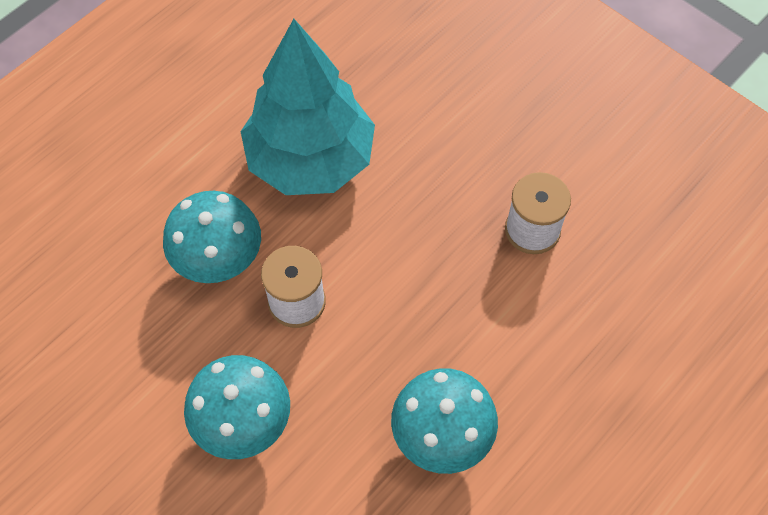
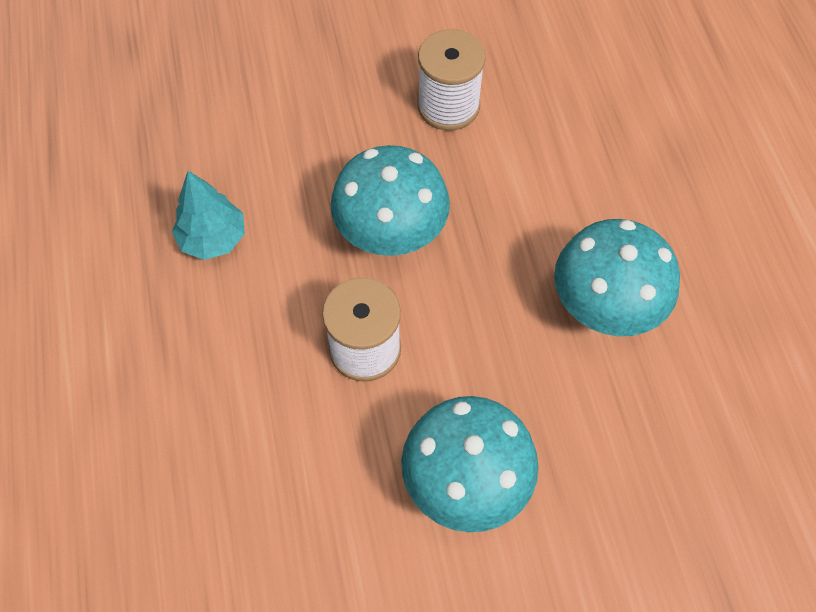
camera: 55 degrees left, 0 degrees up
(219, 261) = (258, 396): turquoise mushroom -> turquoise mushroom (391, 236)
(310, 159) = (213, 239): turquoise tree -> turquoise tree, size x0.43

